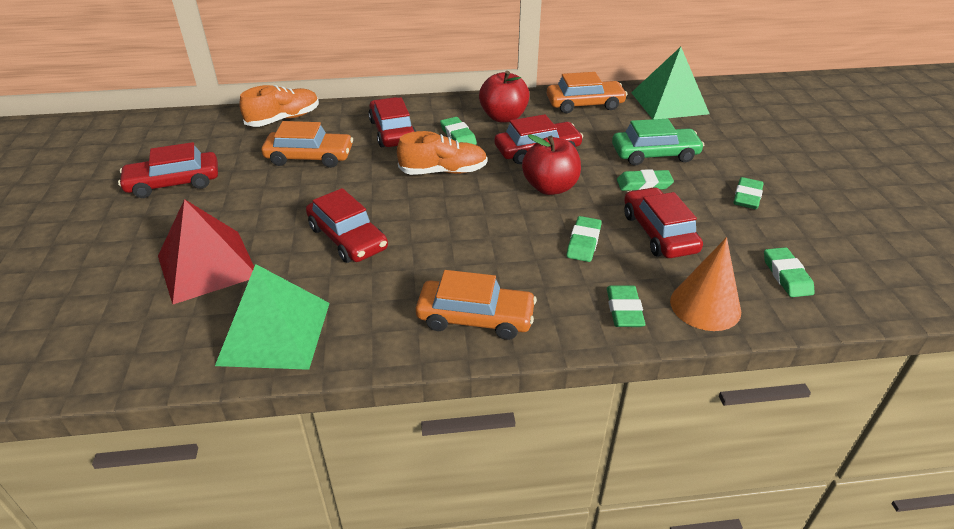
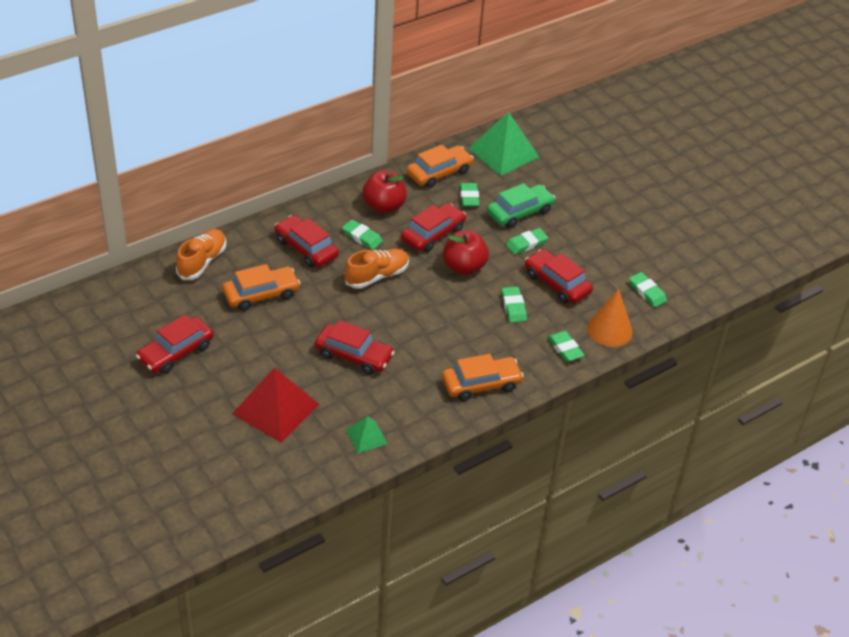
camera: 30 degrees left, 5 degrees up
(275, 333) = (366, 437): green pyramid -> green pyramid, size x0.51
(747, 197) = (599, 234): green eraser -> green eraser (469, 197)

